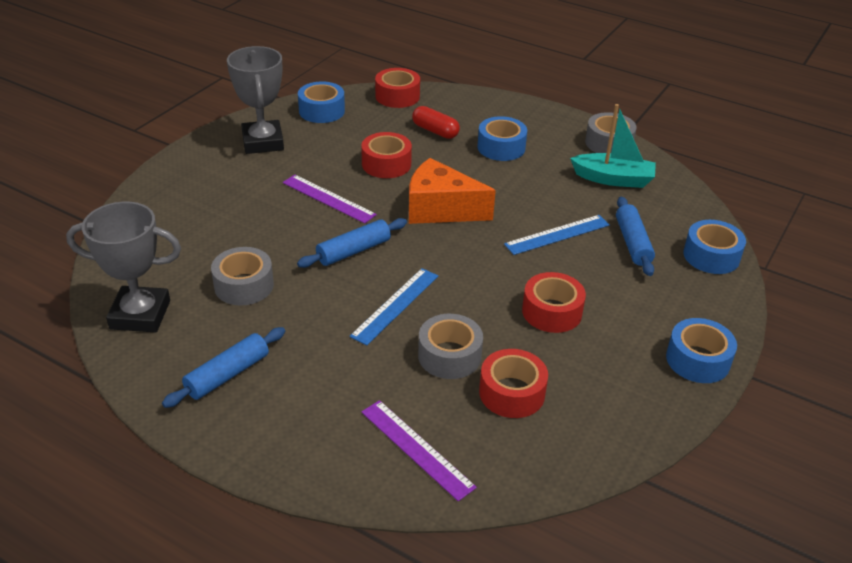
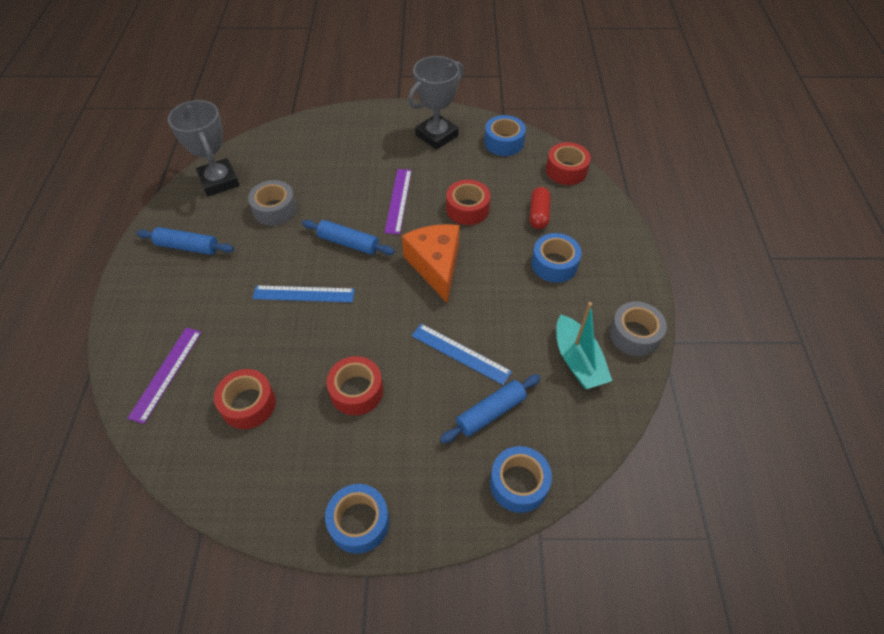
camera: 60 degrees right, 15 degrees up
(449, 356) = (268, 349): grey tape -> none

